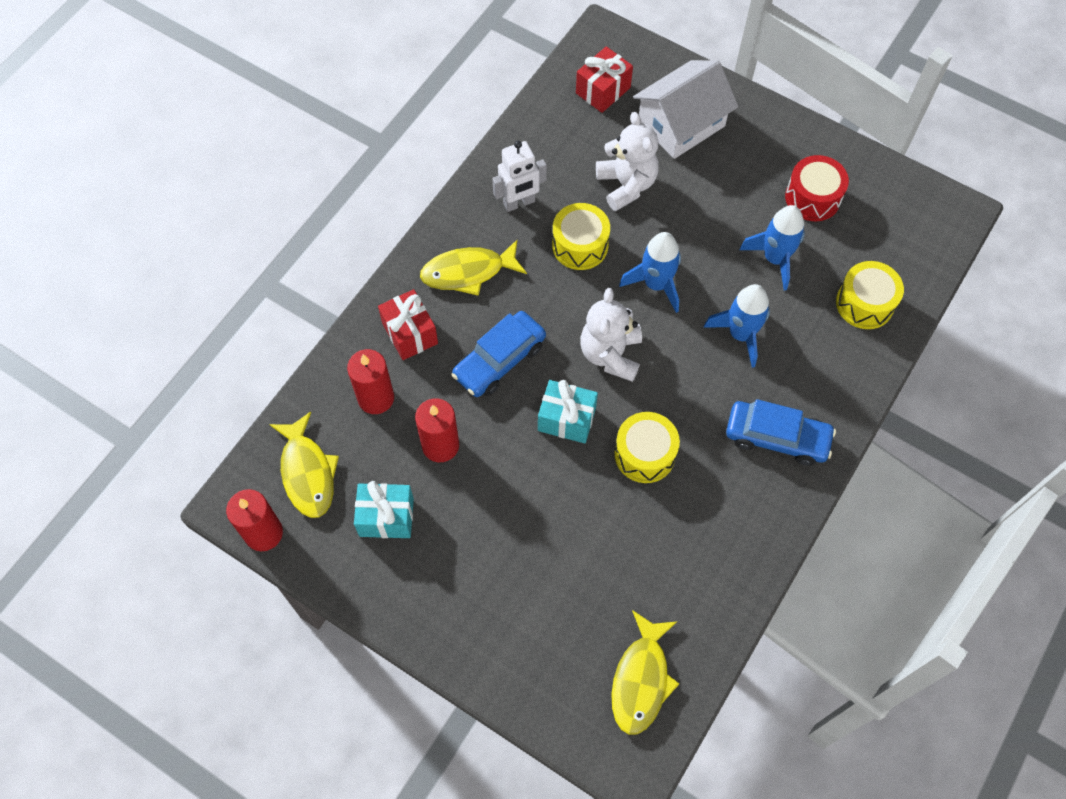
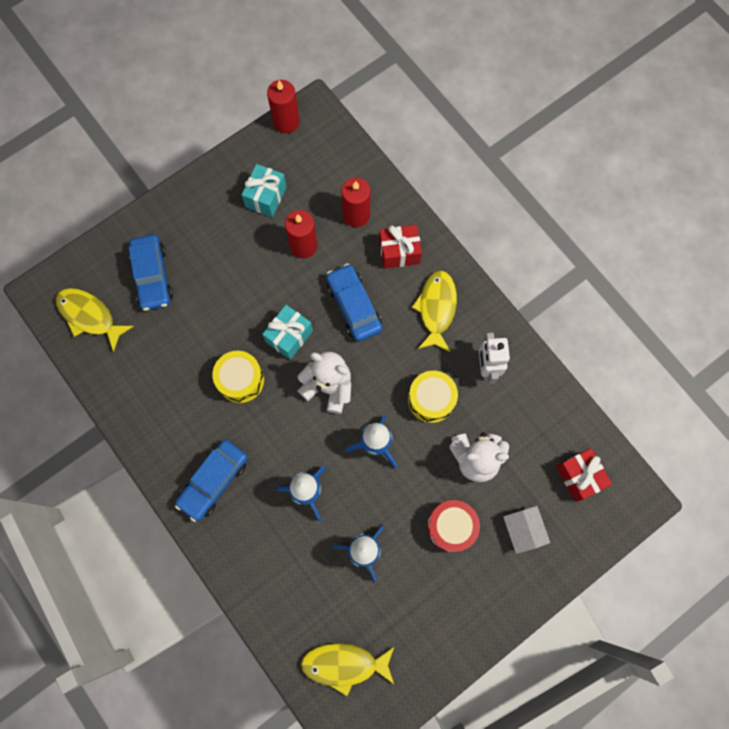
camera: 110 degrees right, 10 degrees up
(307, 473) = (317, 158): yellow fish -> yellow fish (344, 664)
(553, 619) = (152, 276): none -> blue car
(681, 124) = (523, 530): white house -> white house, size x0.55
(812, 198) = (410, 611): red drum -> red drum (451, 526)
(864, 303) = (296, 606): yellow drum -> none

